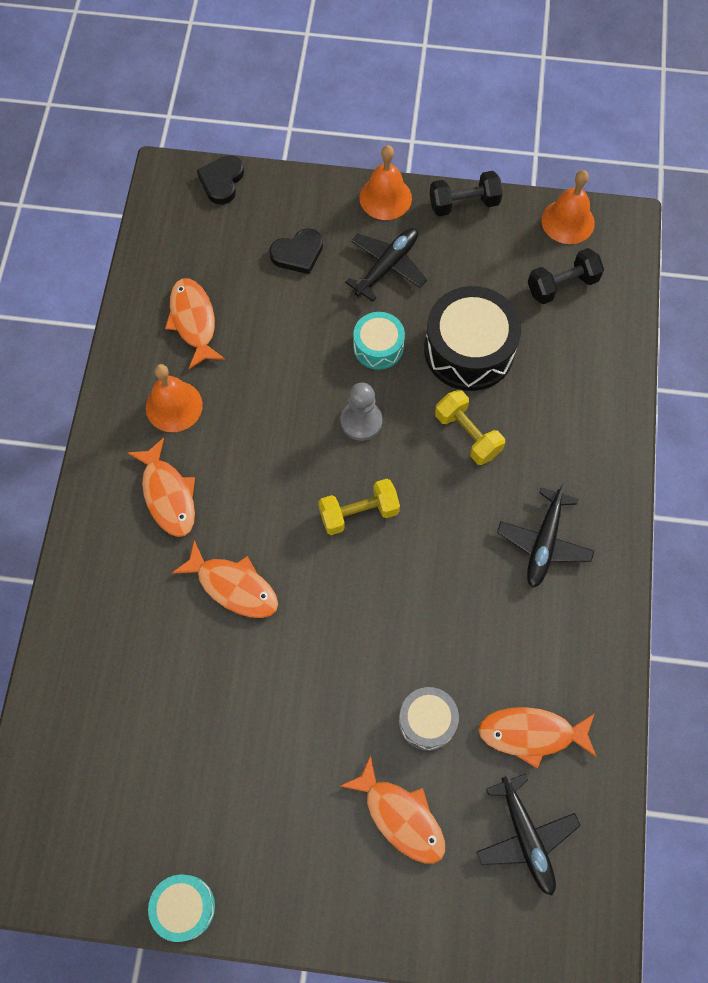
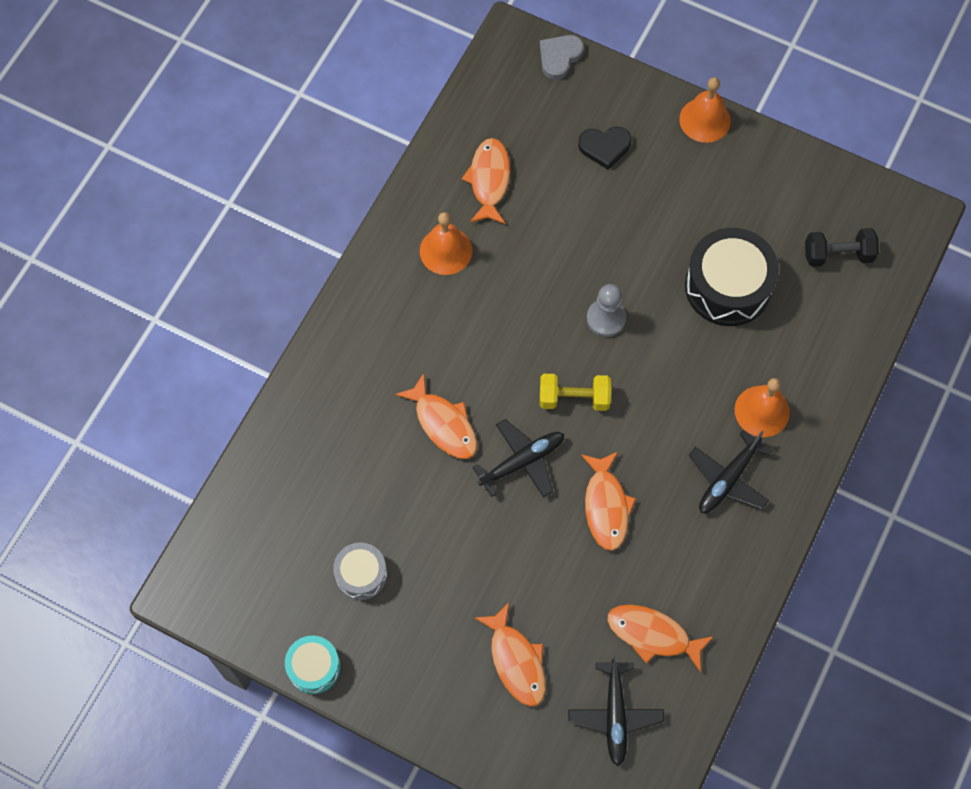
camera: 20 degrees right, 0 degrees up
(168, 495) = (414, 327): orange fish -> orange fish (606, 506)
(222, 181) = (559, 57): black heart -> grey heart
(378, 347) = (646, 257): turquoise drum -> none
(387, 267) = (682, 185): black plane -> black plane (522, 462)
(427, 721) = (567, 593): grey drum -> grey drum (361, 574)
(464, 204) = (776, 148): black dumbbell -> none
(467, 434) = (697, 362): yellow dumbbell -> none
(568, 221) = (868, 196): orange bell -> orange bell (762, 411)

